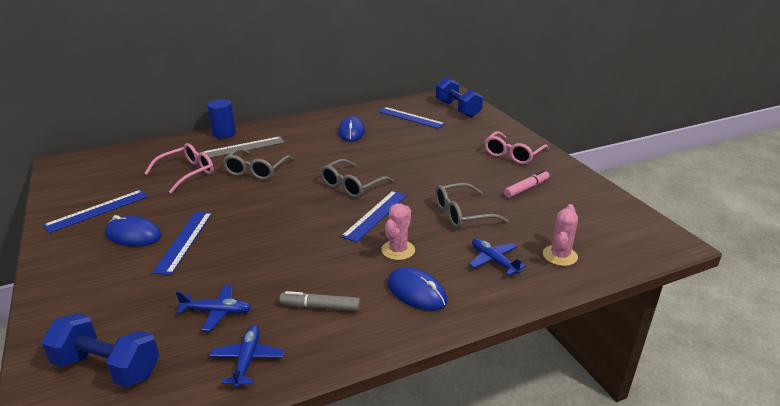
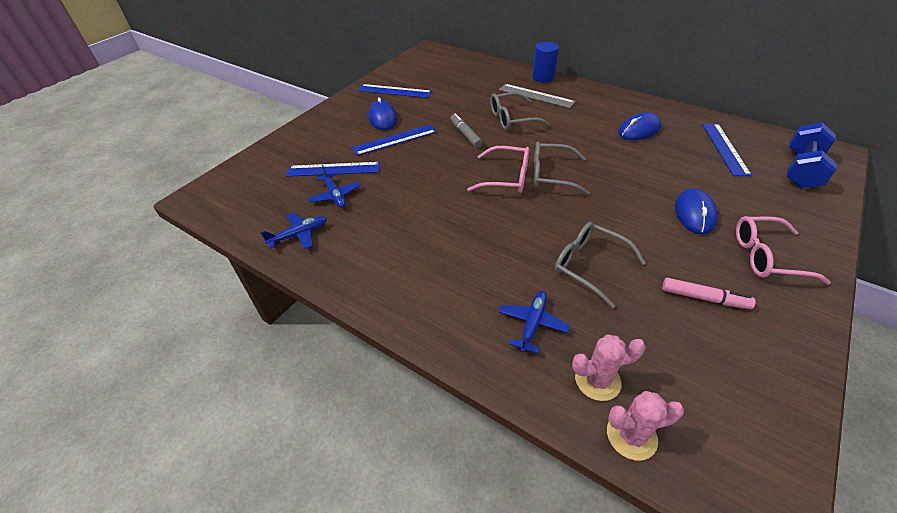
camera: 60 degrees right, 15 degrees up
(108, 367) = (261, 183): blue dumbbell -> none
(187, 173) = (472, 94): pink glasses -> pink glasses (507, 178)
(320, 307) = (375, 240): grey marker -> grey marker (465, 135)
(376, 215) = (522, 210): blue ruler -> blue ruler (333, 169)
(398, 250) = (485, 248): pink cactus -> pink cactus (631, 436)
(416, 292) = (437, 288): blue mouse -> blue mouse (694, 213)

